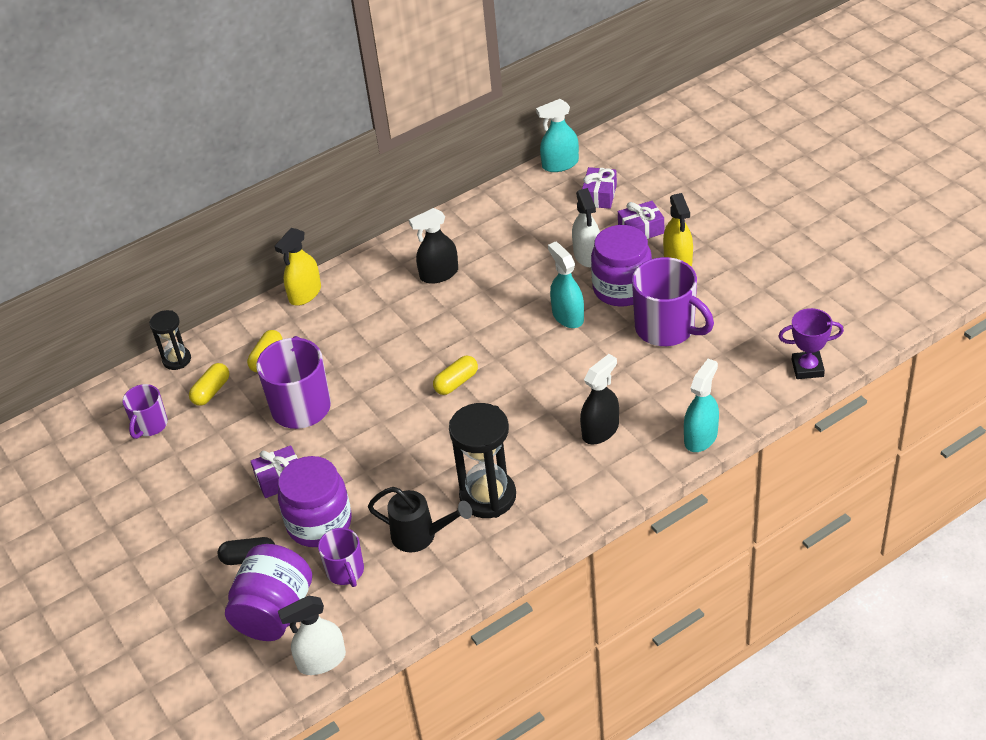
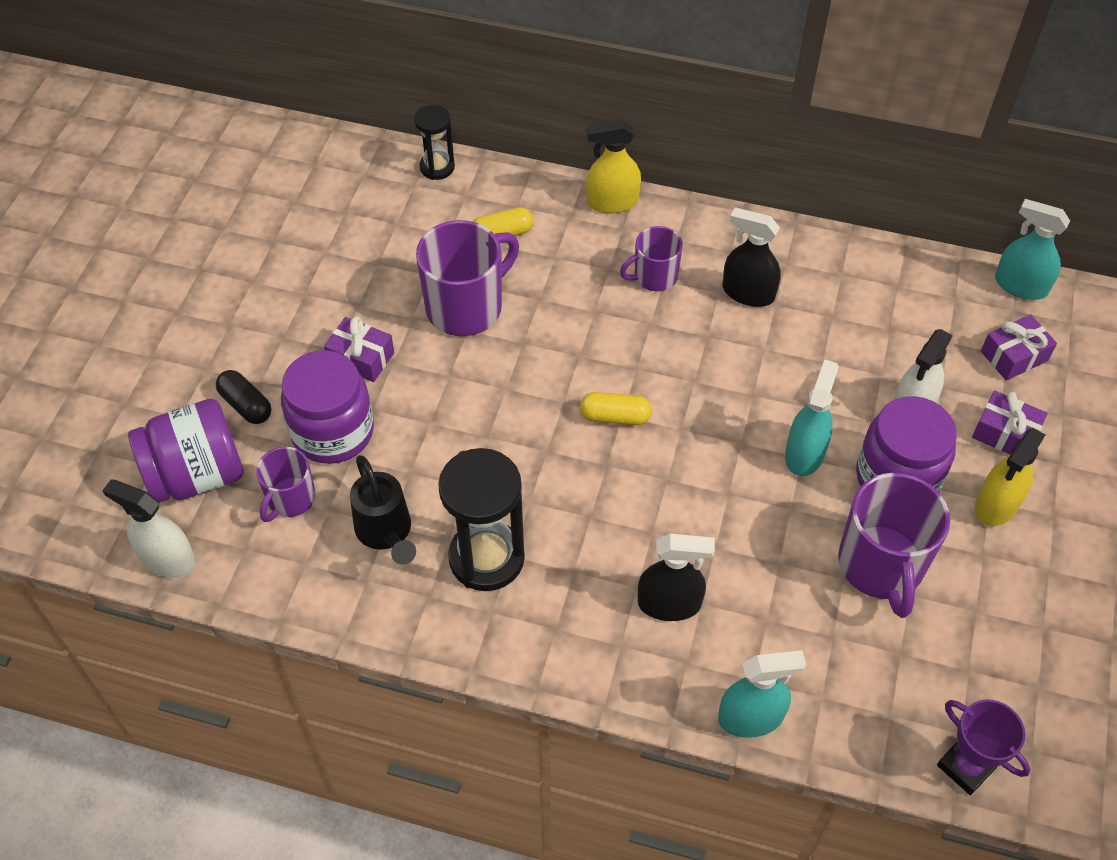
camera: 45 degrees right, 10 degrees up
(150, 425) = (341, 208): purple mug -> purple mug (654, 277)
(211, 391) = (422, 222): yellow capsule -> none

